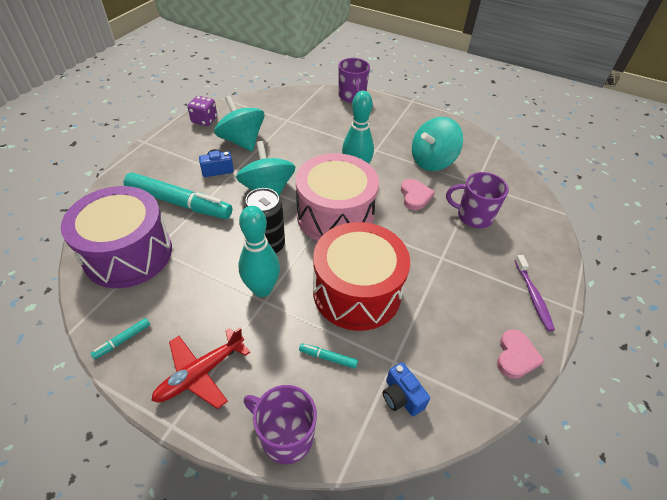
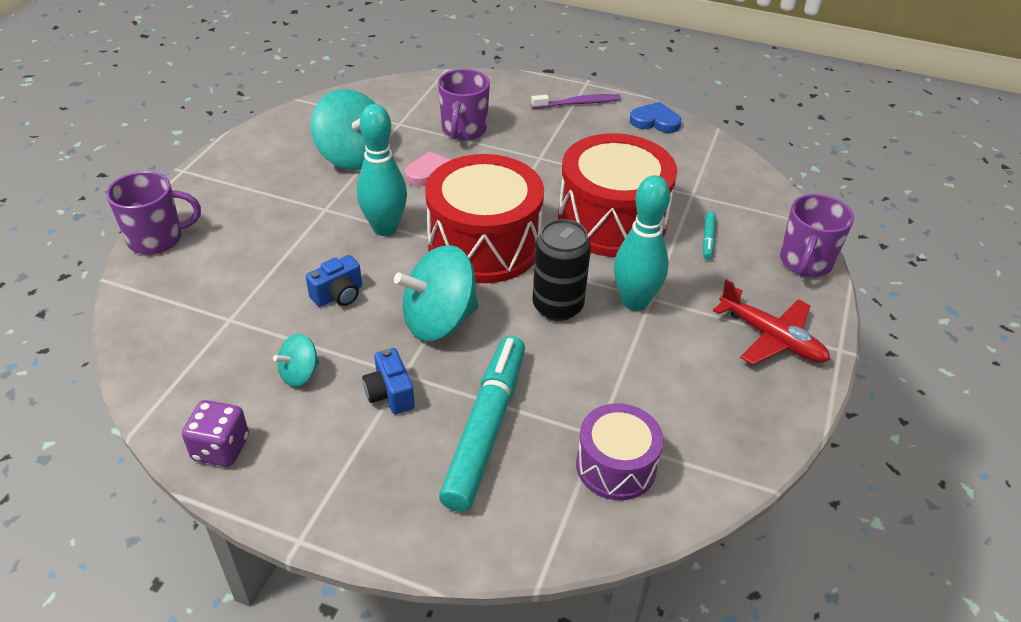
camera: 95 degrees left, 5 degrees down
(122, 340) = (762, 424): turquoise marker -> none
(128, 253) = (616, 466): purple drum -> purple drum, size x0.56
(242, 141) = (300, 374): turquoise spinning top -> turquoise spinning top, size x0.51
(335, 216) = (484, 245): pink drum -> red drum
(401, 397) = (729, 190): blue camera -> blue camera (338, 295)
(516, 356) = (655, 121): pink heart -> blue heart

